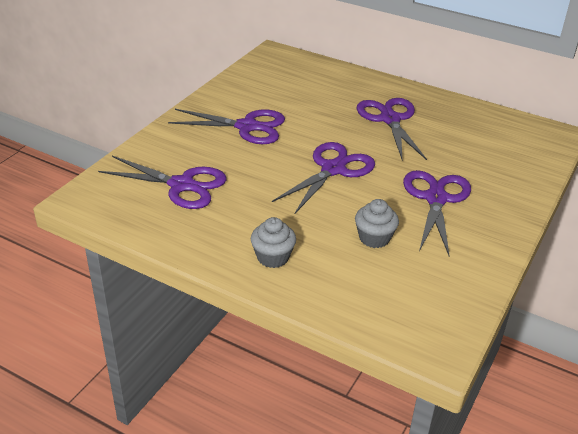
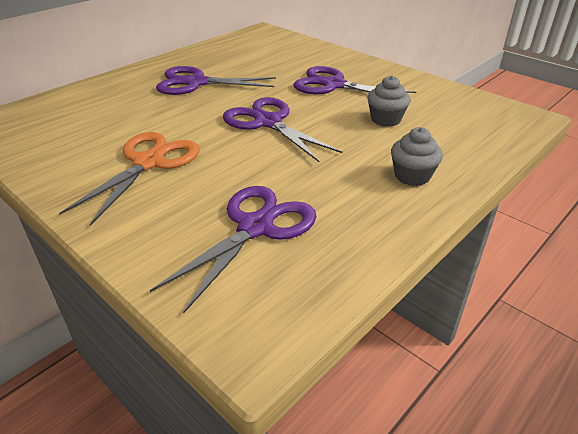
camera: 75 degrees left, 0 degrees up
(247, 127) = (149, 162): purple scissors -> orange scissors

